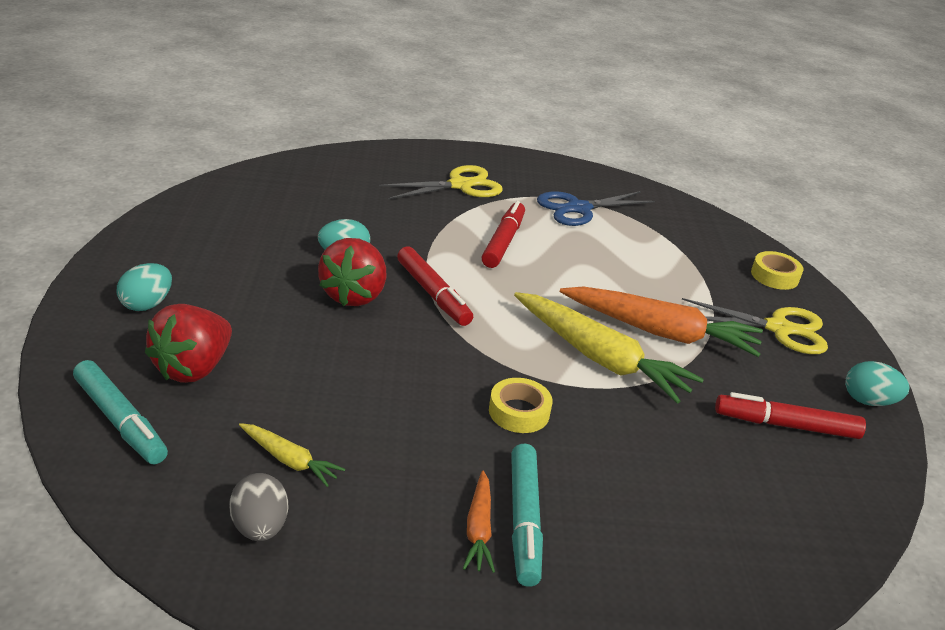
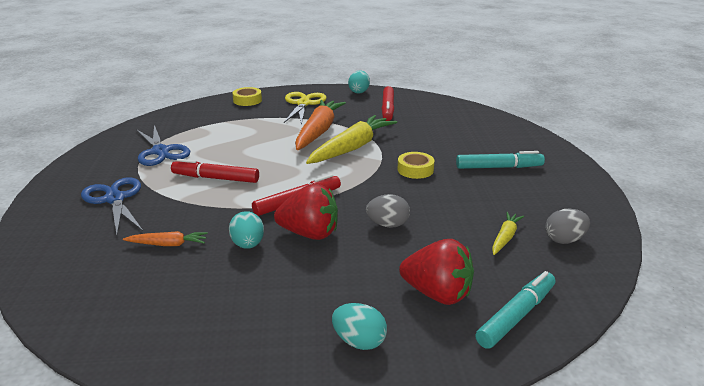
camera: 90 degrees left, 5 degrees down
(358, 356) = (388, 225): none -> grey egg
(460, 185) = (115, 199): yellow scissors -> blue scissors
(478, 529) = (513, 178): orange carrot -> orange carrot (168, 244)

